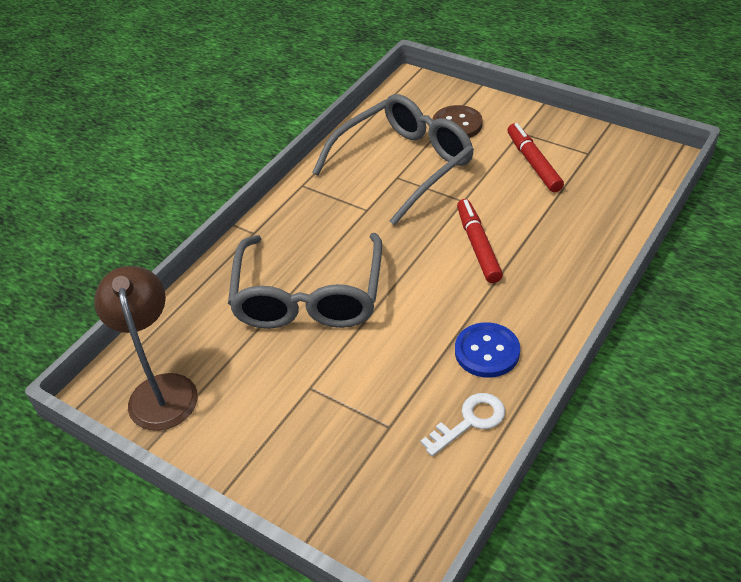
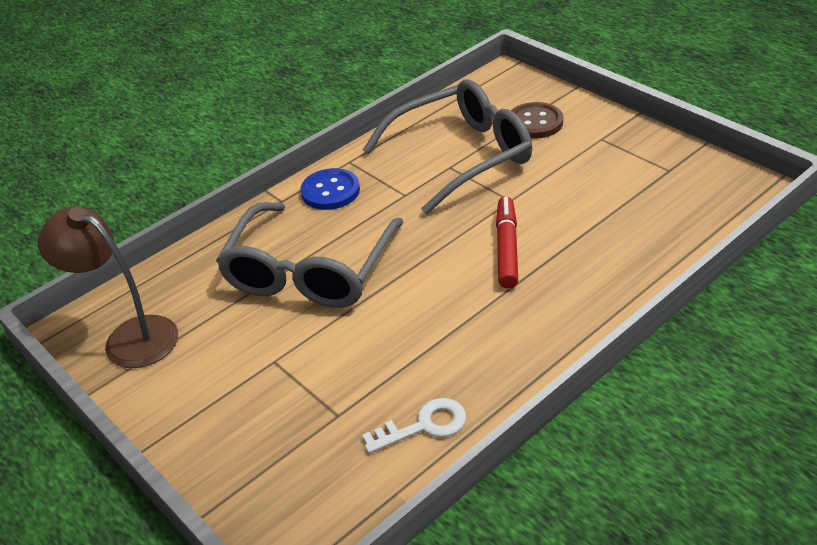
camera: 15 degrees right, 5 degrees down
(161, 389) = (129, 337): brown lamp -> brown lamp turned 60 degrees counterclockwise
(487, 351) = (472, 358): blue button -> blue button (330, 191)
(533, 163) = (603, 172): red marker -> none

